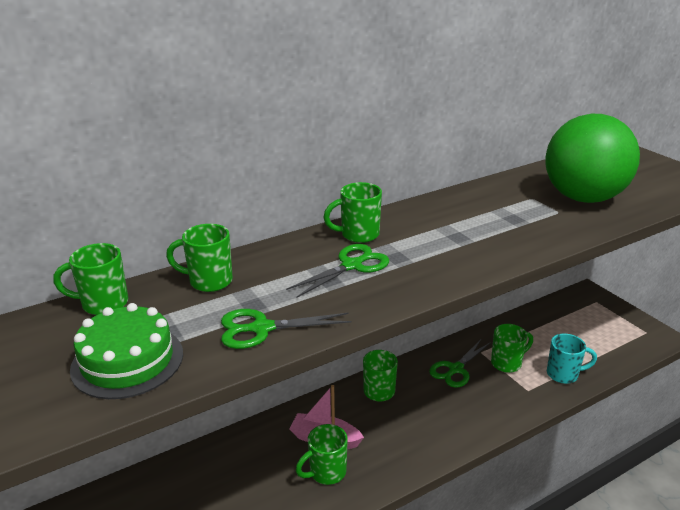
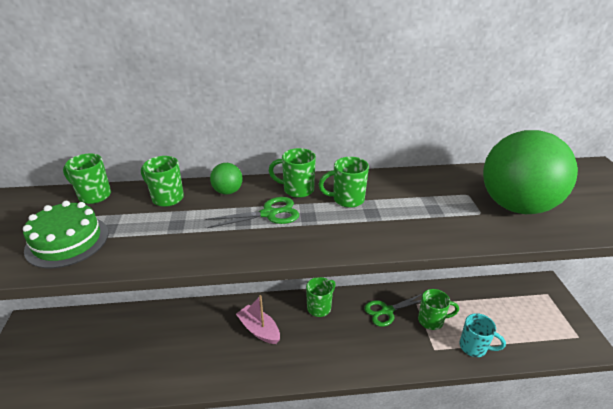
camera: 25 degrees right, 5 degrees up
(262, 328) = (164, 245): green scissors -> none
(279, 256) = (228, 191): none -> green ball
(326, 472) = (244, 354): green mug -> green mug (347, 199)

